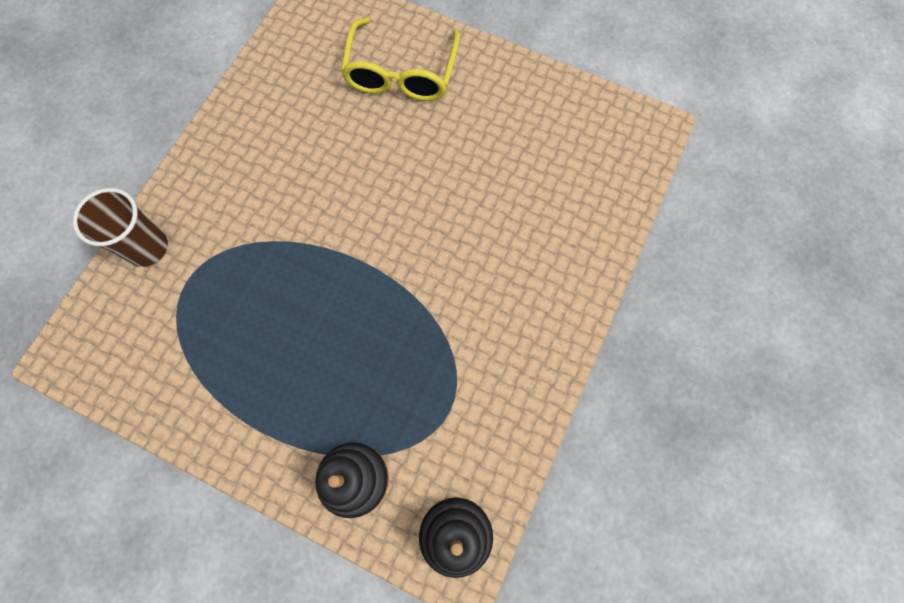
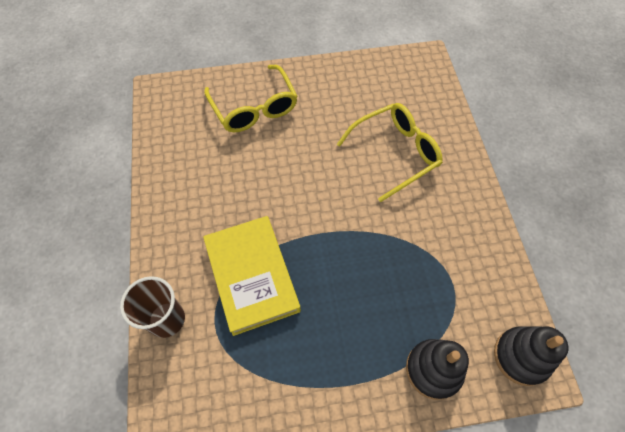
camera: 35 degrees left, 10 degrees down
(255, 258) = (251, 276): none -> yellow book
(514, 223) = (395, 153): none -> yellow glasses

